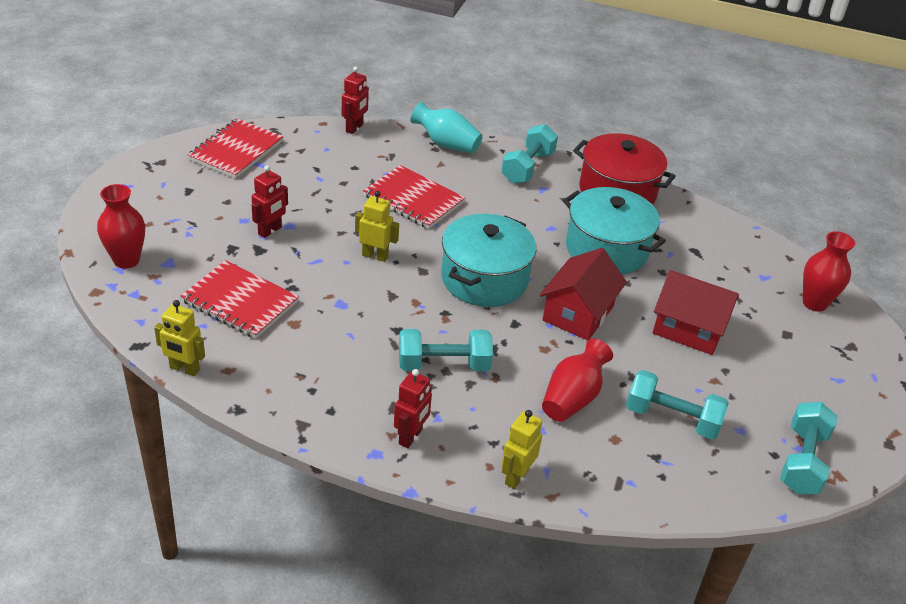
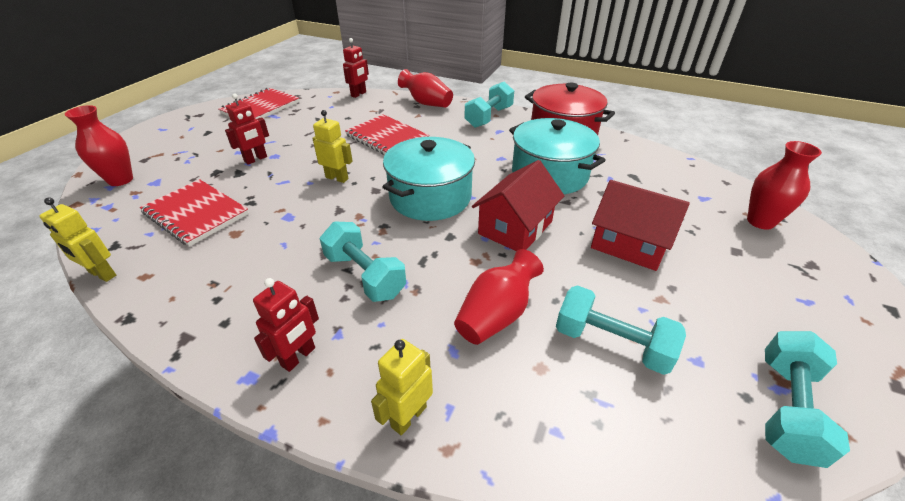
camera: 10 degrees right, 0 degrees up
(443, 365) = (365, 275): turquoise dumbbell -> turquoise dumbbell turned 45 degrees clockwise
(446, 144) = (426, 103): turquoise vase -> red vase

